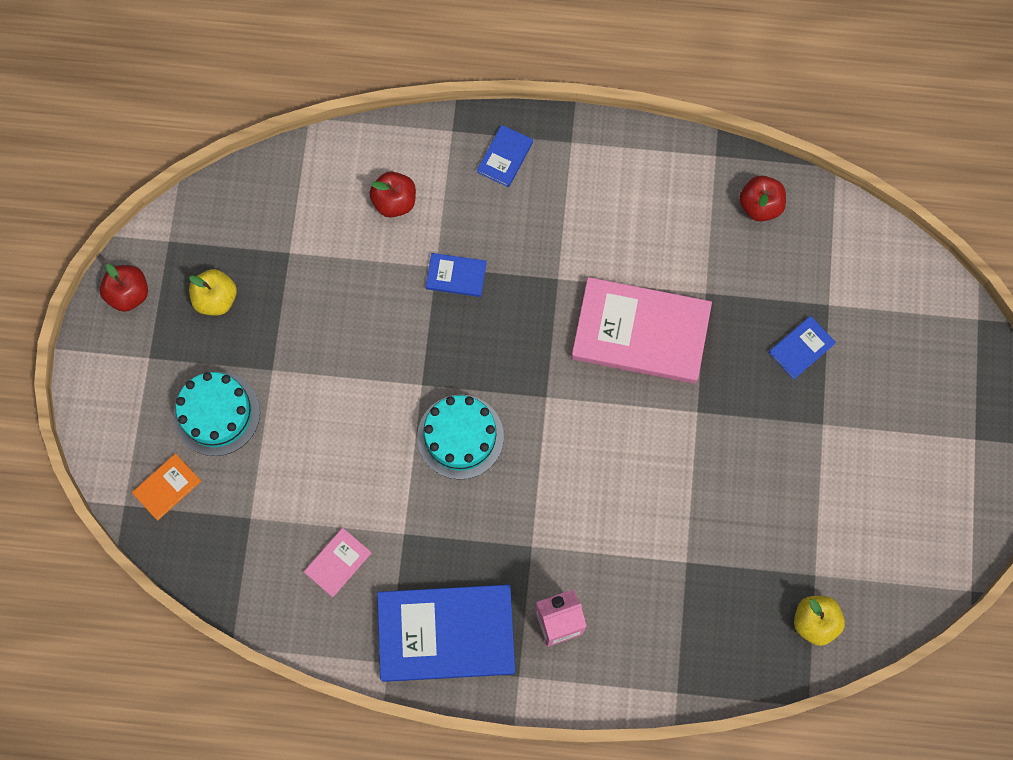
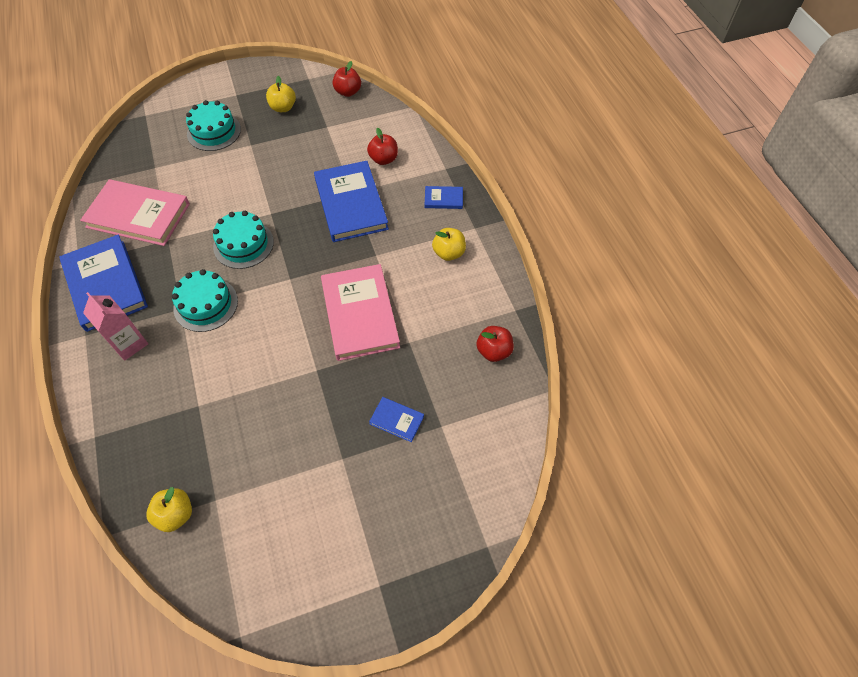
camera: 65 degrees right, 15 degrees down
(129, 294) = (269, 75): red apple -> red apple (348, 92)
(167, 487) = (161, 127): orange book -> none
(338, 562) = (138, 215): pink book -> pink book, size x2.24
(456, 276) = (350, 204): blue book -> blue book, size x2.24
(539, 513) = (206, 304): none -> turquoise cake
(596, 191) = (449, 253): none -> yellow apple

